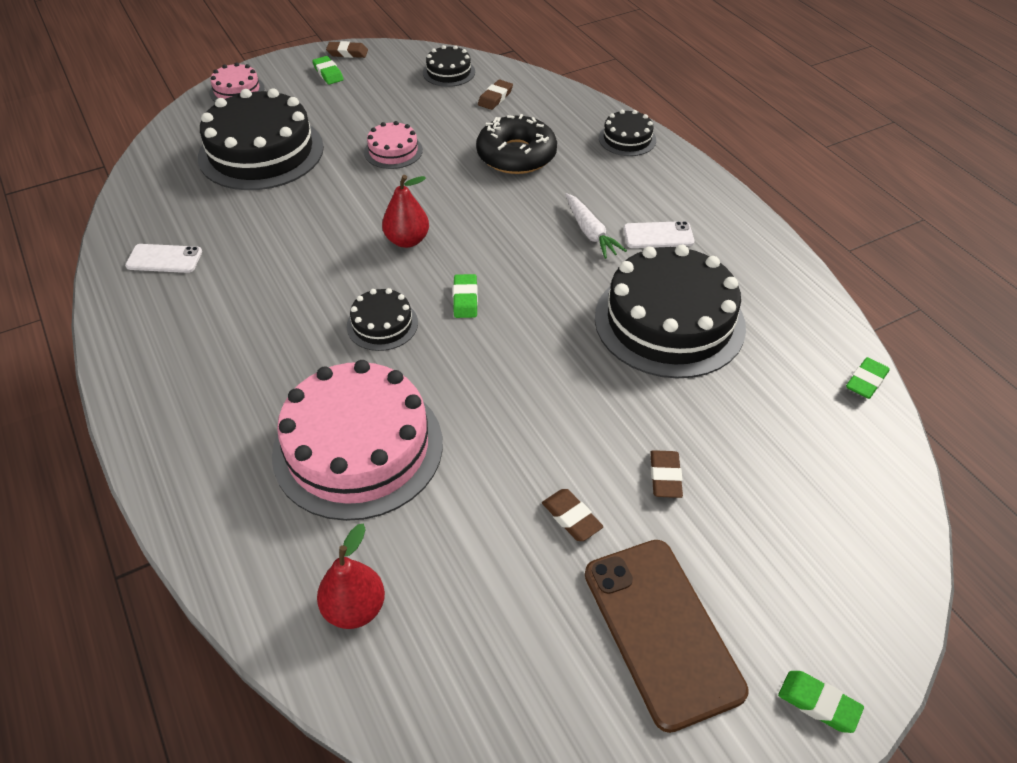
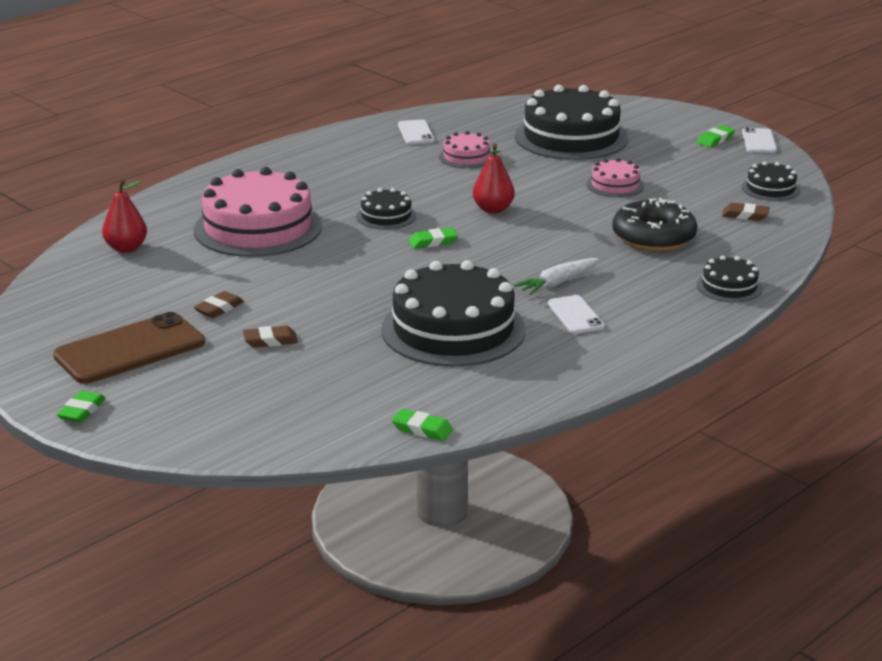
camera: 75 degrees right, 20 degrees down
(237, 90) = (653, 112): pink cake -> pink cake (466, 157)
(347, 53) = (759, 141): brown eraser -> white phone

